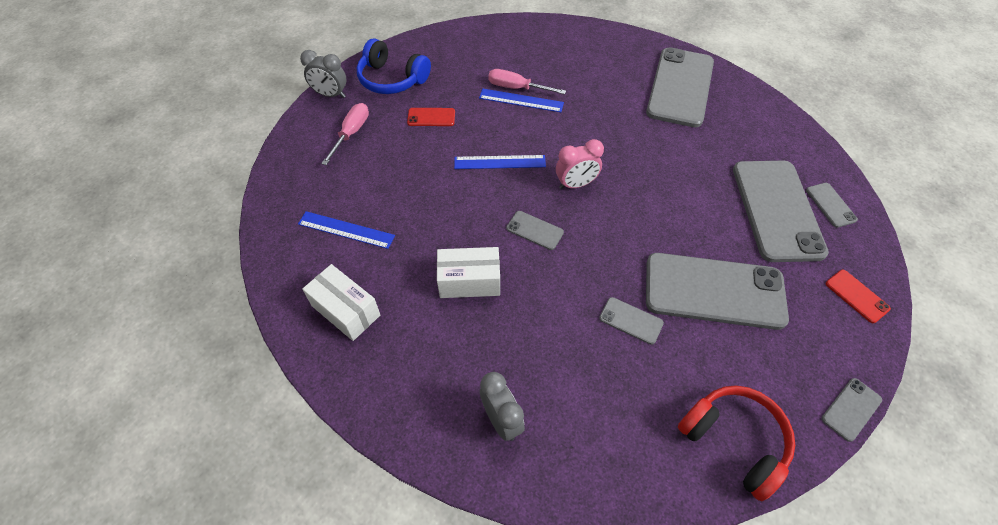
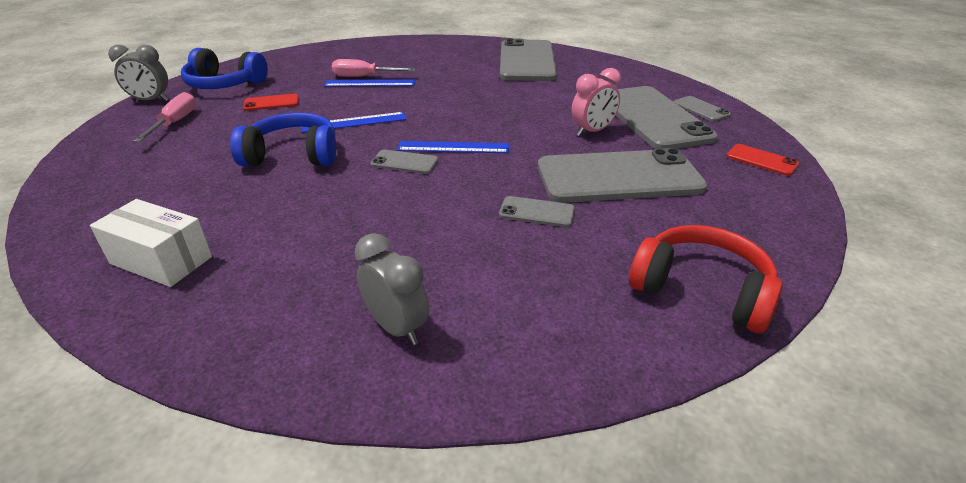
camera: 15 degrees left, 20 degrees down
(346, 230) = (165, 192): blue ruler -> blue ruler (453, 147)
(444, 201) = (293, 155): none -> blue headphones
(469, 281) = (332, 210): white box -> none
(576, 184) = (442, 126): pink clock -> pink clock (592, 131)
(851, 409) = (811, 240): grey phone -> none

